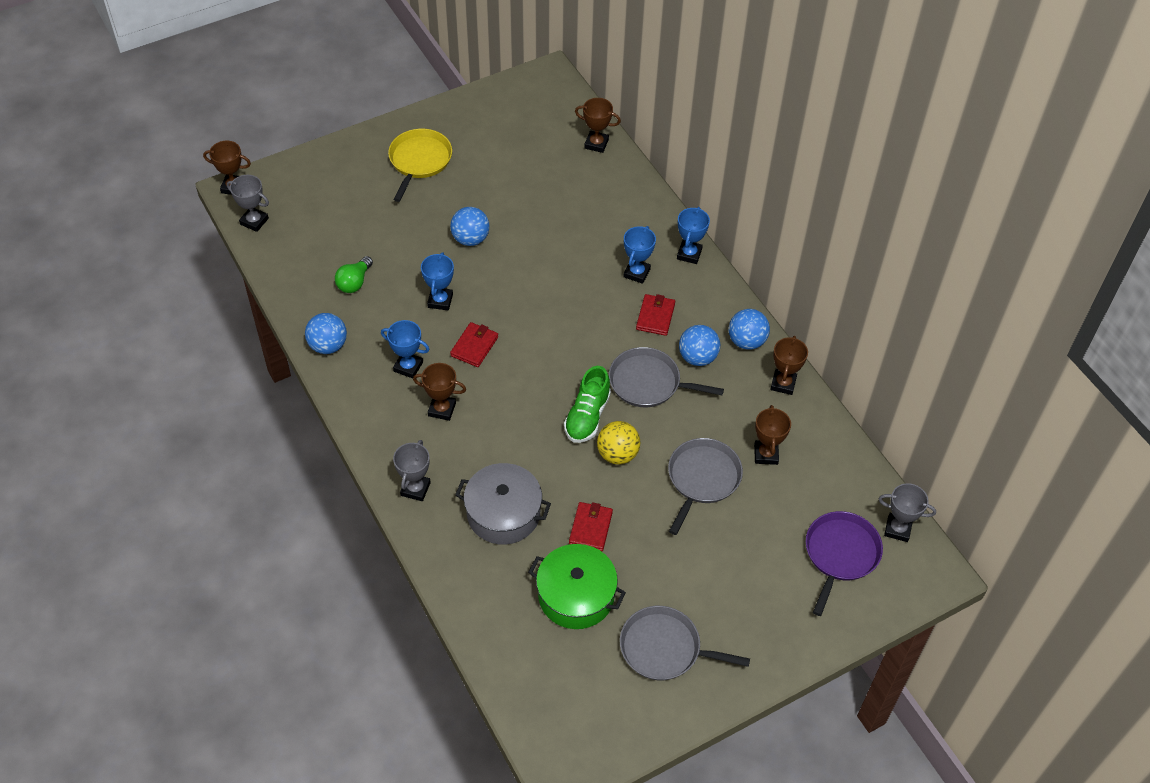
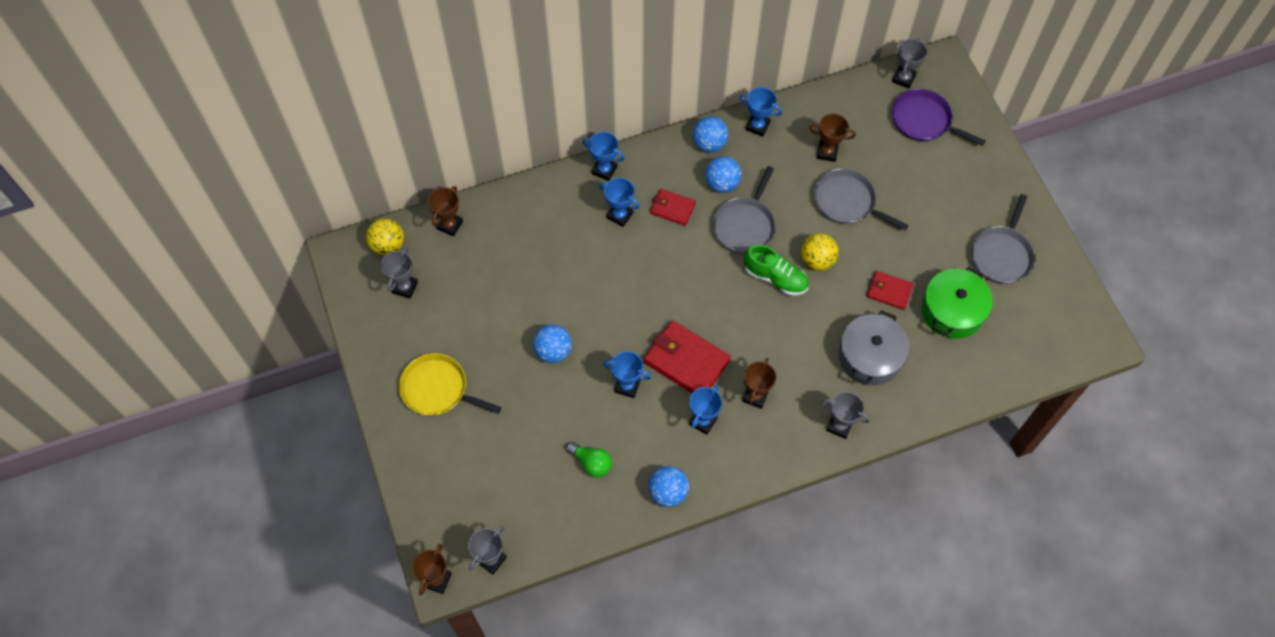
camera: 80 degrees left, 10 degrees up
(474, 346) = (686, 361): red wallet -> red wallet, size x1.74
(522, 122) = (405, 287): none -> grey trophy
(564, 104) = (388, 246): none -> yellow ball
(783, 384) = (757, 126): brown trophy -> blue trophy

